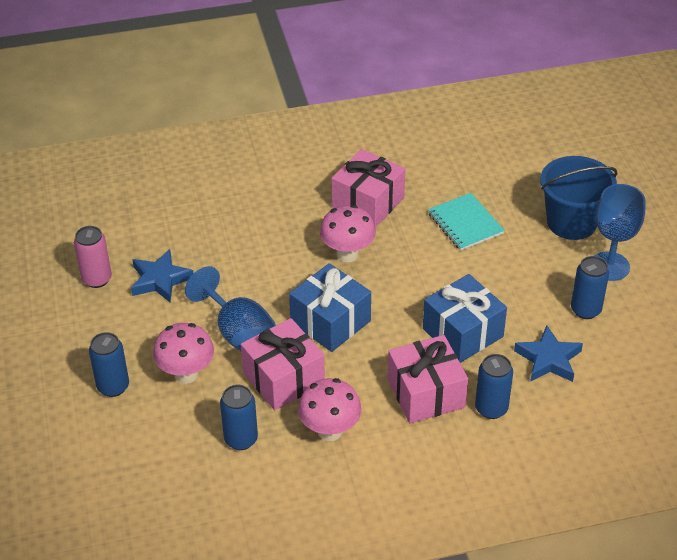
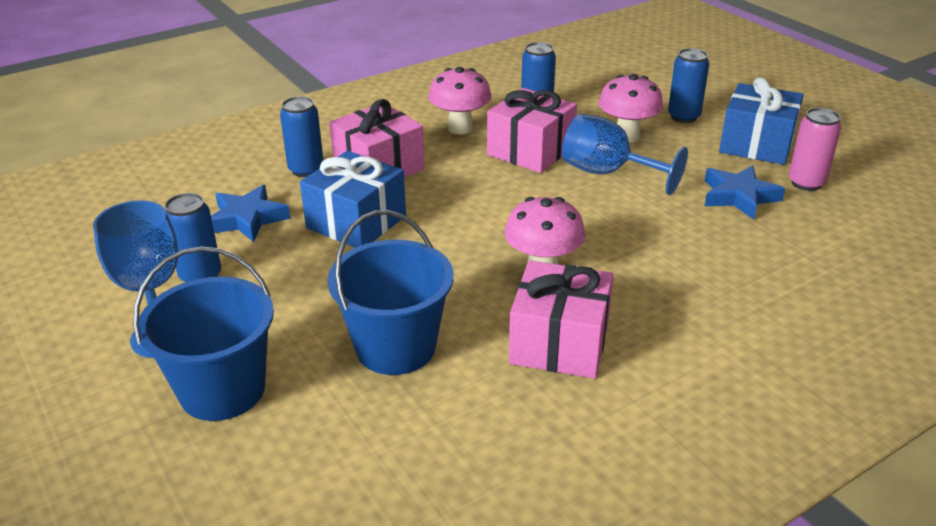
camera: 160 degrees right, 10 degrees down
(330, 322) = (515, 201): blue gift -> blue gift (756, 144)
(465, 223) = (396, 347): turquoise notebook -> blue bucket

